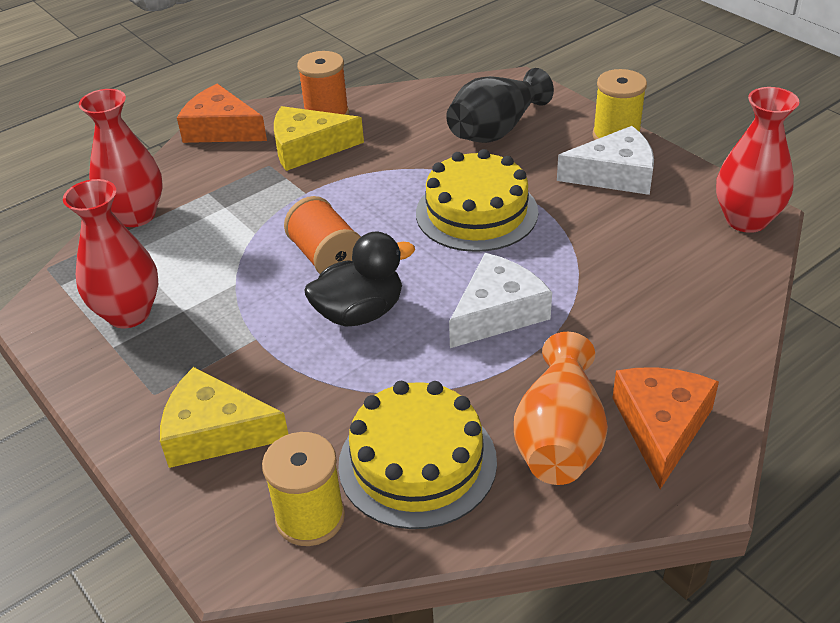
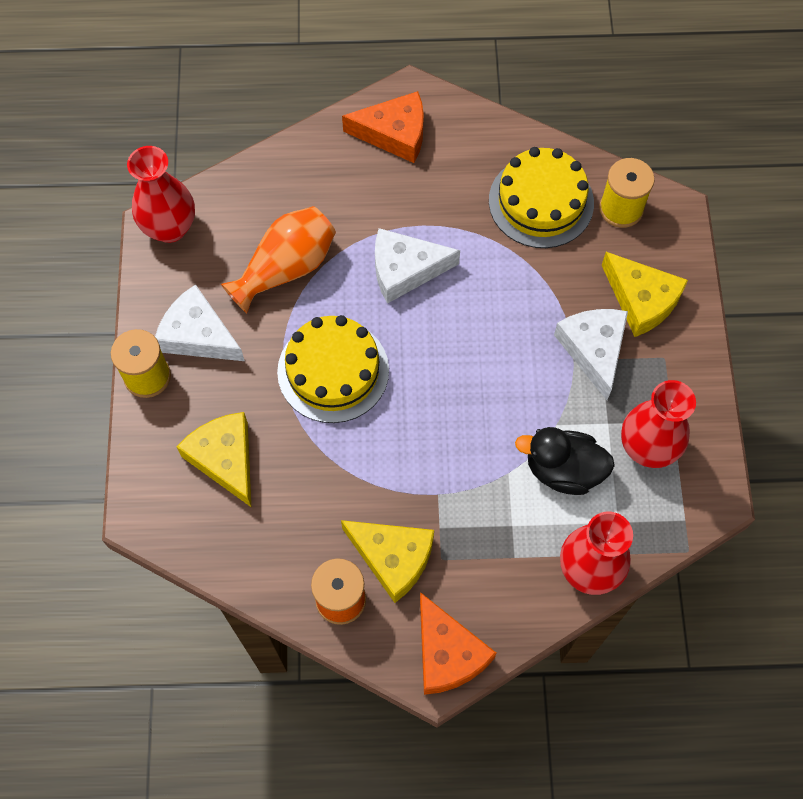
camera: 145 degrees left, 25 degrees up
(239, 357) = (594, 350): none -> white cheese
(326, 257) = (475, 404): orange spool -> none
(360, 313) = (491, 333): black duck -> black duck (563, 470)
(496, 130) = (225, 459): black vase -> yellow cheese
(559, 437) = (453, 164): orange vase -> orange vase (286, 268)
(661, 427) = (394, 134): orange cheese -> orange cheese turned 135 degrees counterclockwise

